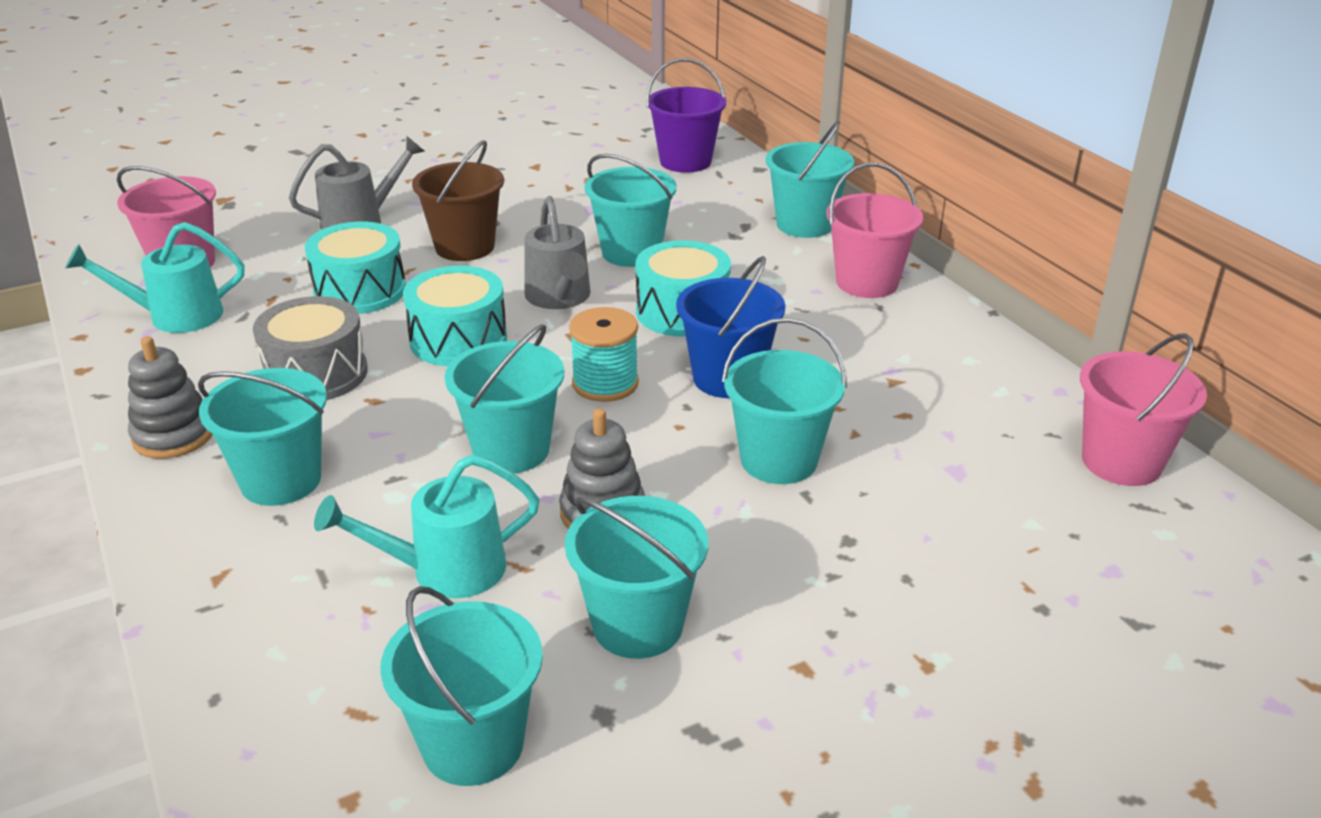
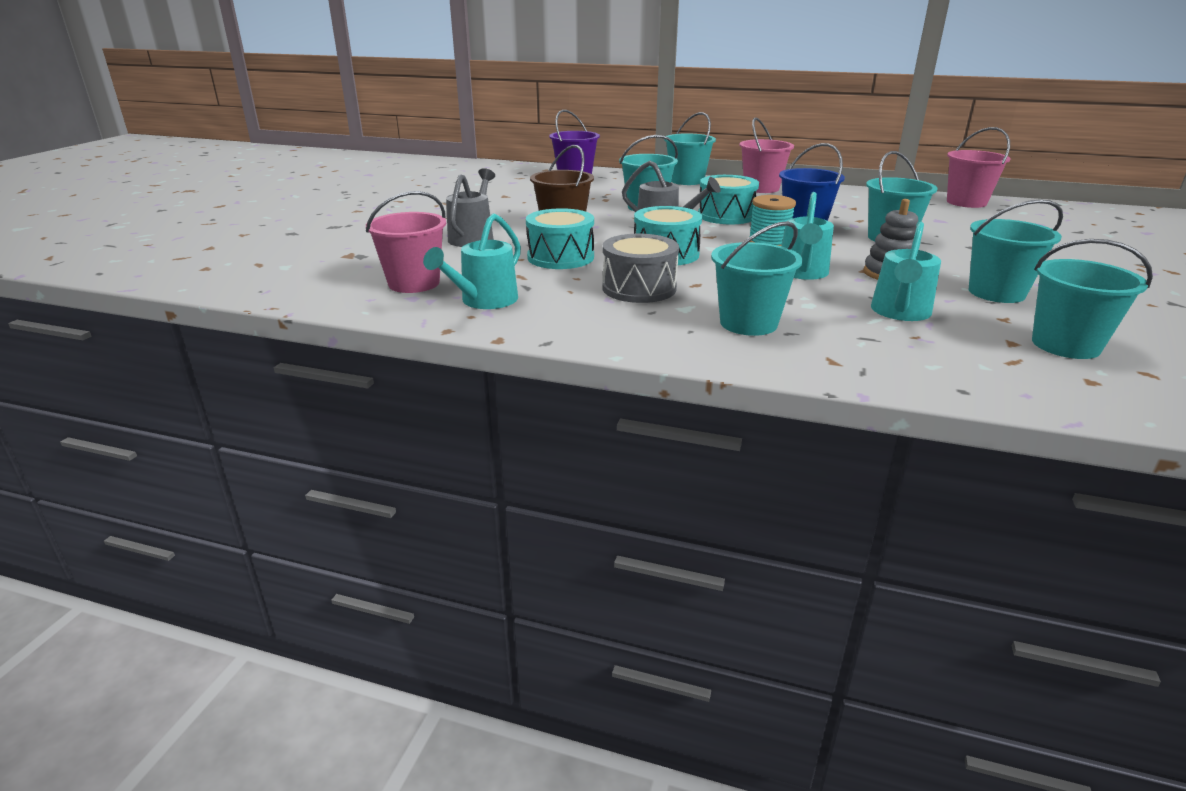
camera: 45 degrees left, 5 degrees down
(173, 436) = (643, 335): grey stacking toy -> none
(511, 450) = (802, 273): turquoise bucket -> turquoise watering can

